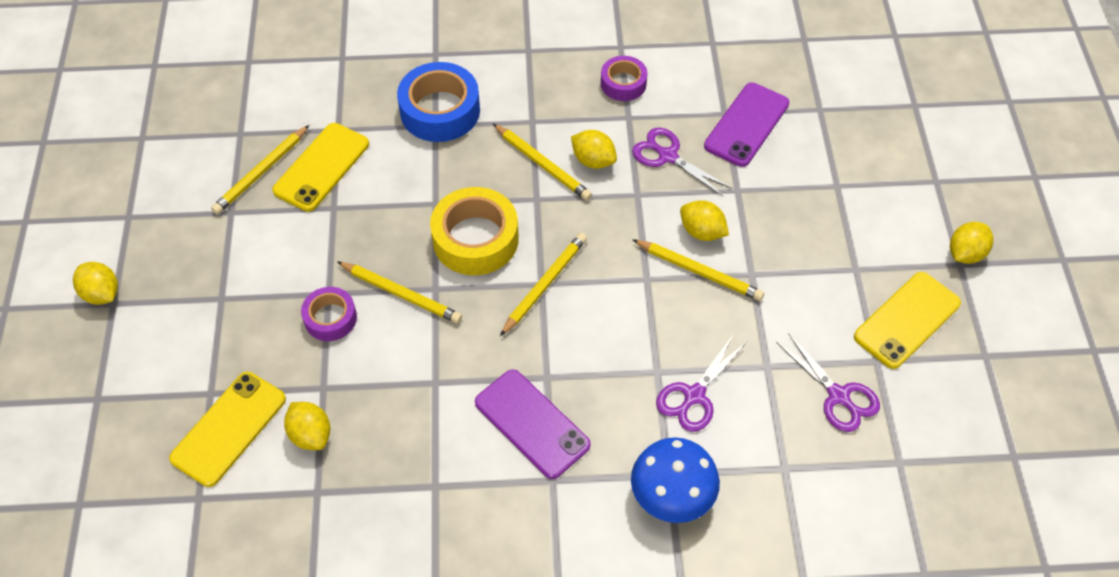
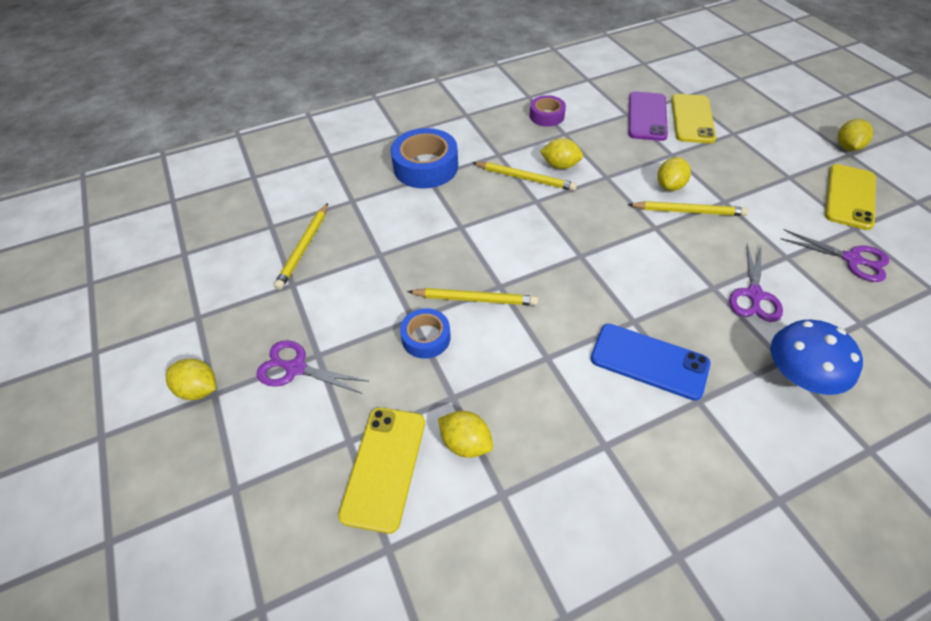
camera: 20 degrees left, 5 degrees down
(321, 167) = (353, 229): yellow phone -> yellow phone (692, 119)
(330, 318) = (426, 338): purple tape -> blue tape
(475, 239) = (509, 241): yellow tape -> none
(531, 424) = (649, 361): purple phone -> blue phone
(545, 284) = (584, 255): yellow pencil -> none
(668, 156) = (610, 148): purple scissors -> purple scissors (296, 368)
(702, 232) = (669, 186): yellow lemon -> yellow lemon turned 75 degrees counterclockwise

